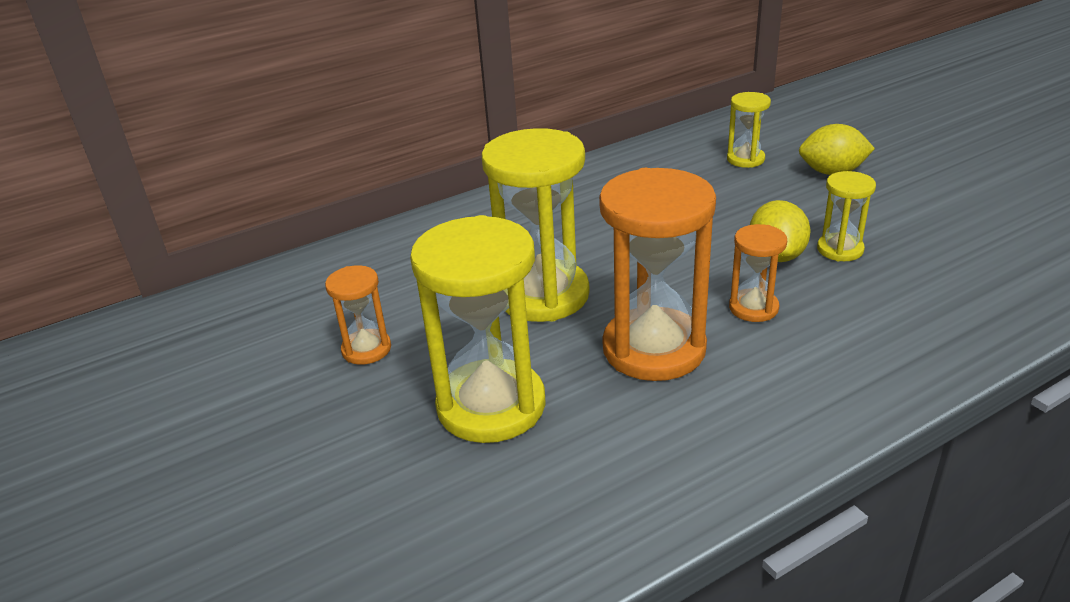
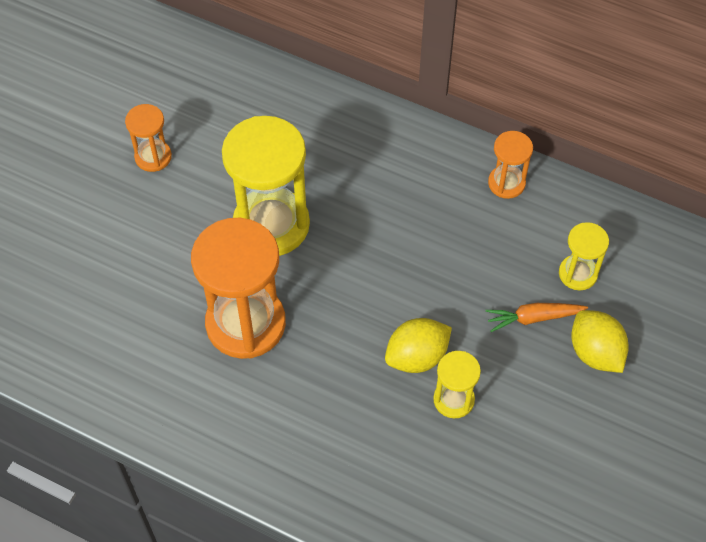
camera: 55 degrees right, 25 degrees up
(491, 405) = (137, 259): yellow hourglass -> none
(753, 308) = (331, 367): orange hourglass -> orange hourglass (506, 183)
(776, 189) = (533, 318): none -> orange carrot

